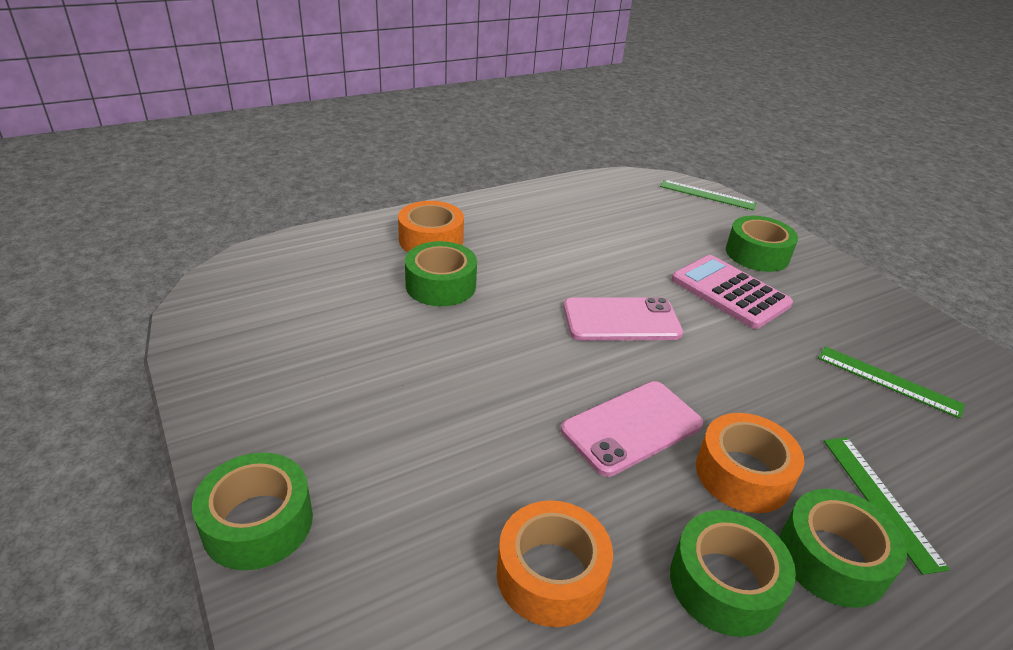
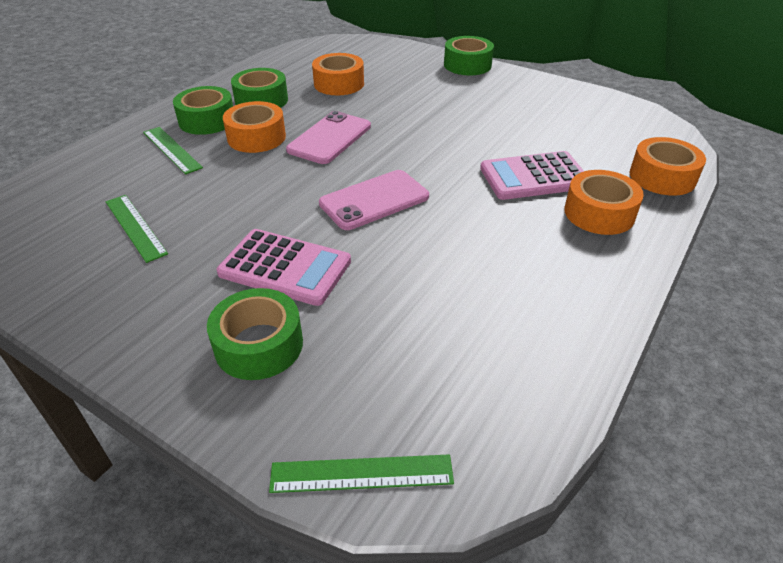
camera: 155 degrees right, 5 degrees up
(328, 244) = (662, 177): none -> orange tape
(440, 285) = (534, 177): green tape -> pink calculator
(888, 381) = (135, 227): green ruler -> green ruler turned 45 degrees clockwise

